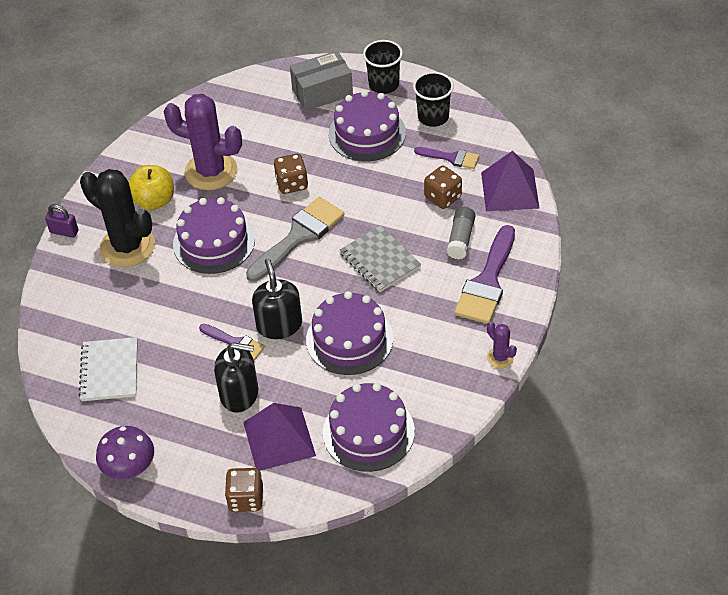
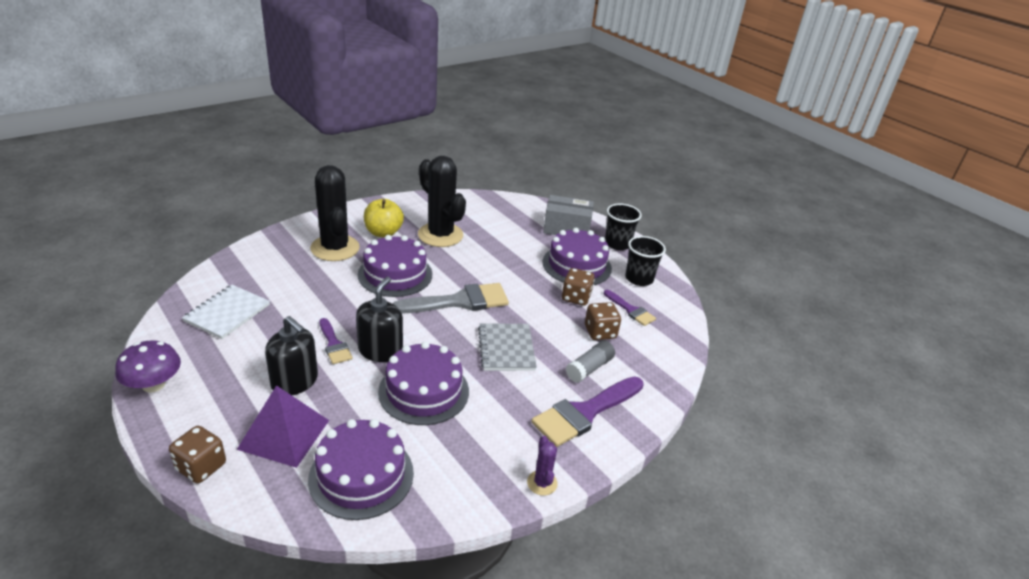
camera: 25 degrees right, 15 degrees down
(64, 232) = (306, 221): purple padlock -> none
(211, 171) = (440, 235): purple cactus -> black cactus
(292, 184) = (489, 268): brown dice -> brown dice (576, 297)
(509, 190) = (663, 355): purple pyramid -> none

